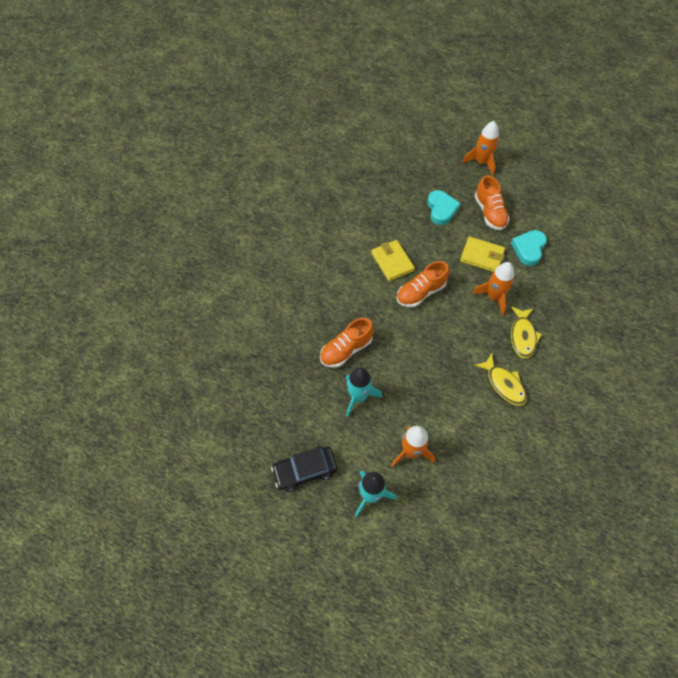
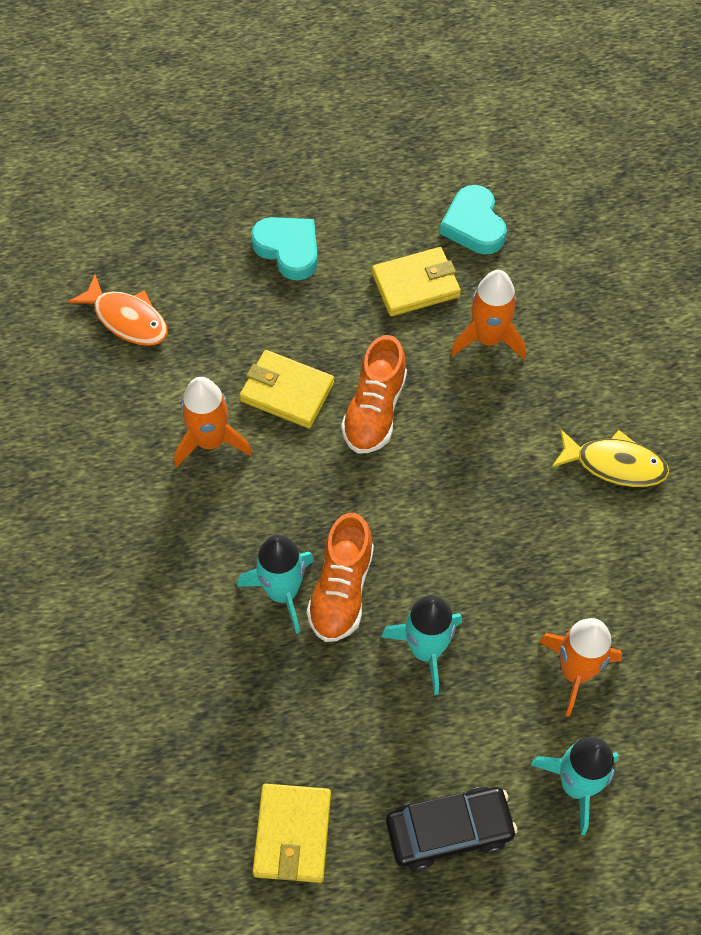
camera: 40 degrees left, 0 degrees up
(247, 424) = (292, 834): none -> yellow wallet
(305, 470) = (449, 830): black car -> black car turned 135 degrees counterclockwise
(323, 334) = (282, 592): none -> turquoise rocket
(356, 195) = (127, 319): none -> orange fish
(481, 162) = (283, 127): orange rocket -> orange rocket (210, 441)
(489, 212) = (367, 204): orange shoe -> none
(522, 336) = (579, 370): yellow fish -> none

